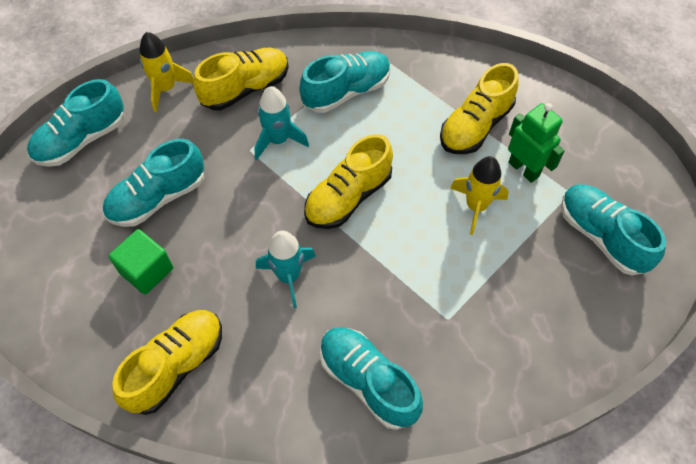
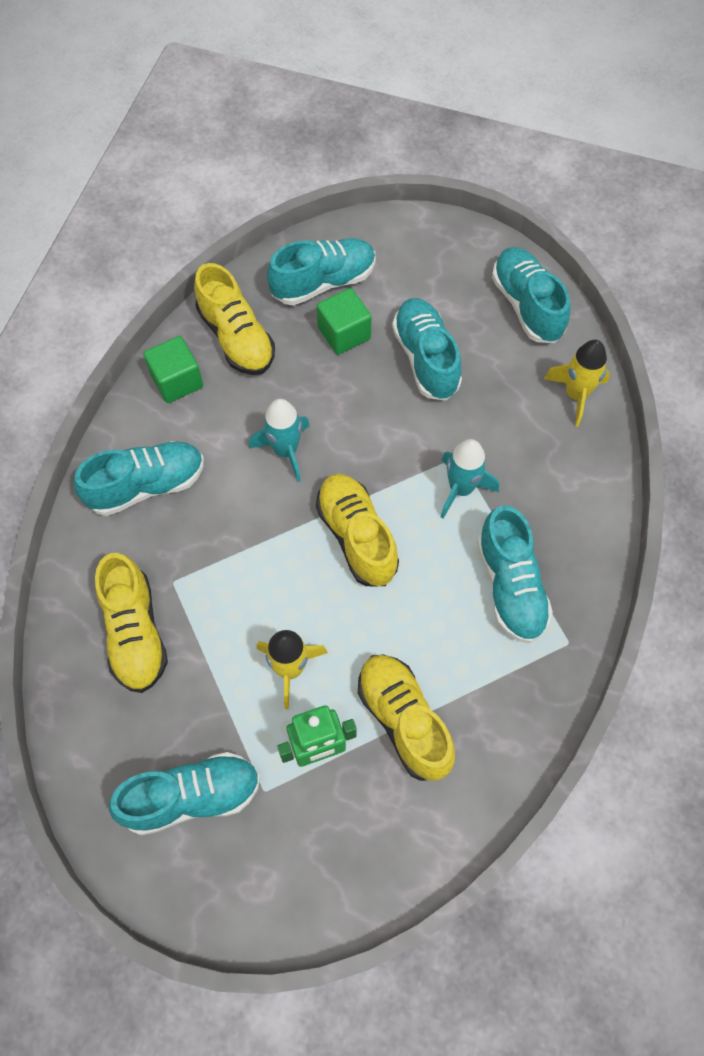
camera: 110 degrees right, 5 degrees up
(88, 309) = (323, 282): none -> turquoise shoe
(244, 403) = (177, 381): none -> green cube
(245, 89) = (550, 475): yellow shoe -> yellow shoe (135, 632)

